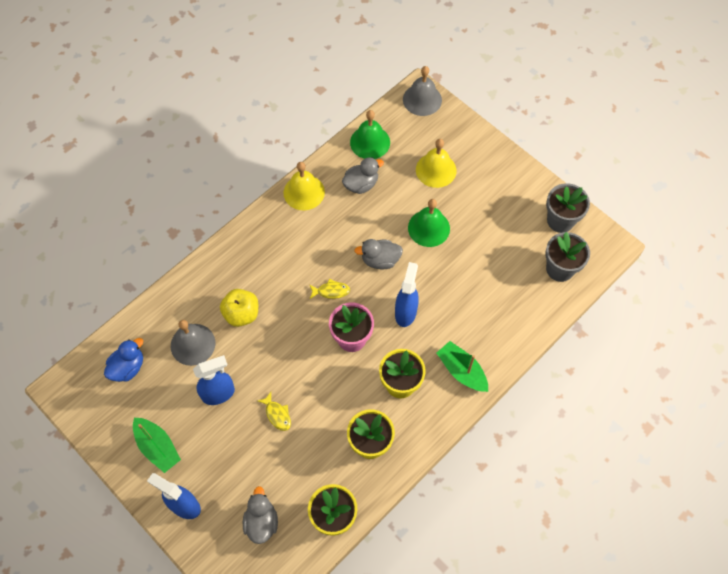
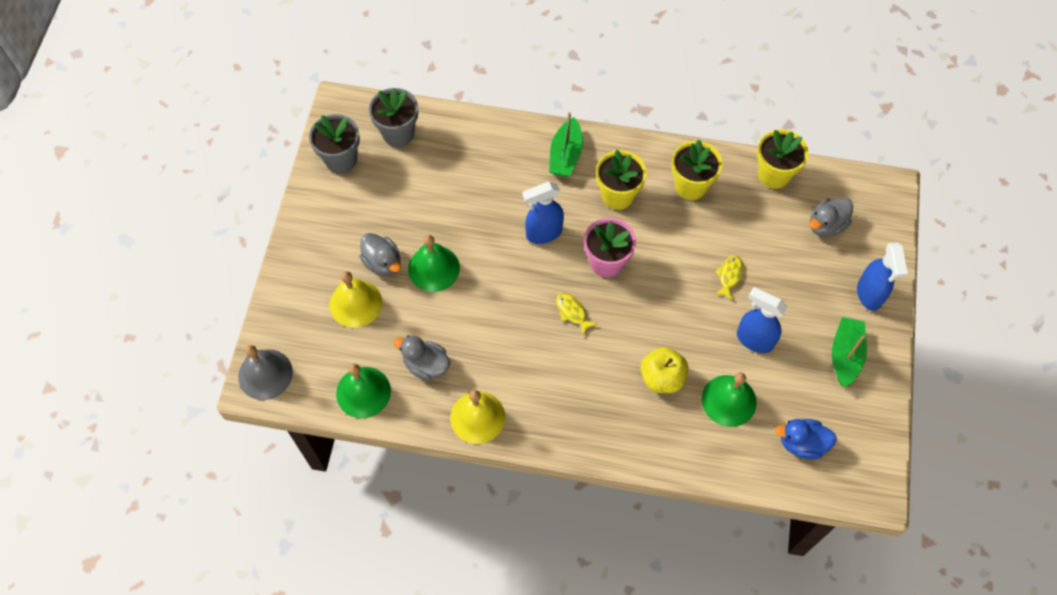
camera: 125 degrees left, 0 degrees up
(193, 344) = (729, 400): grey bell -> green bell
(380, 260) = (504, 290): grey duck -> grey duck (383, 263)

